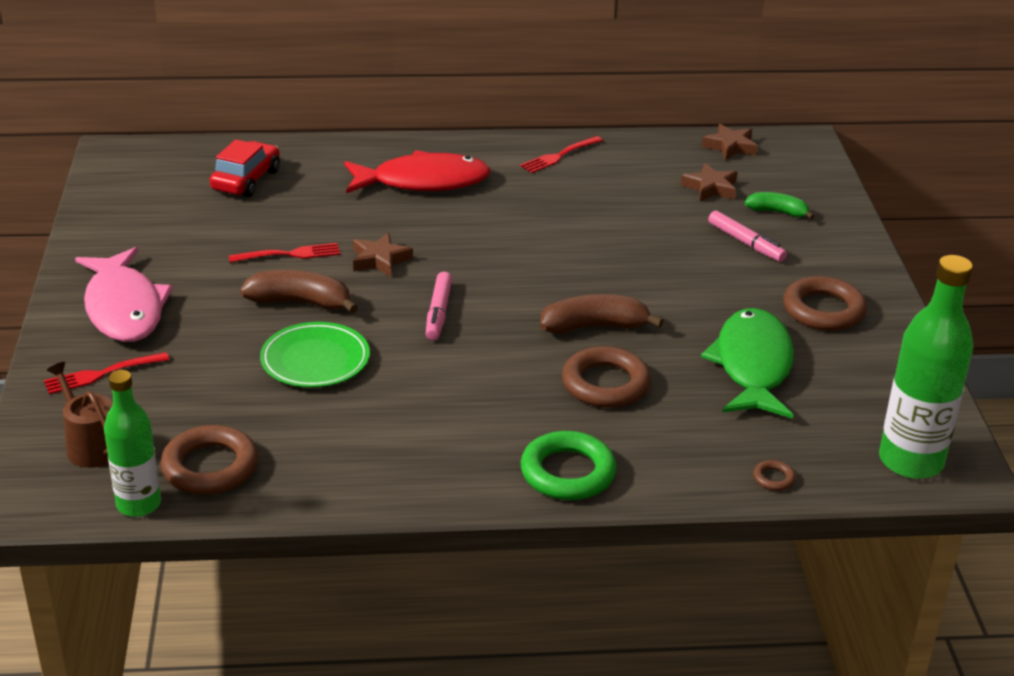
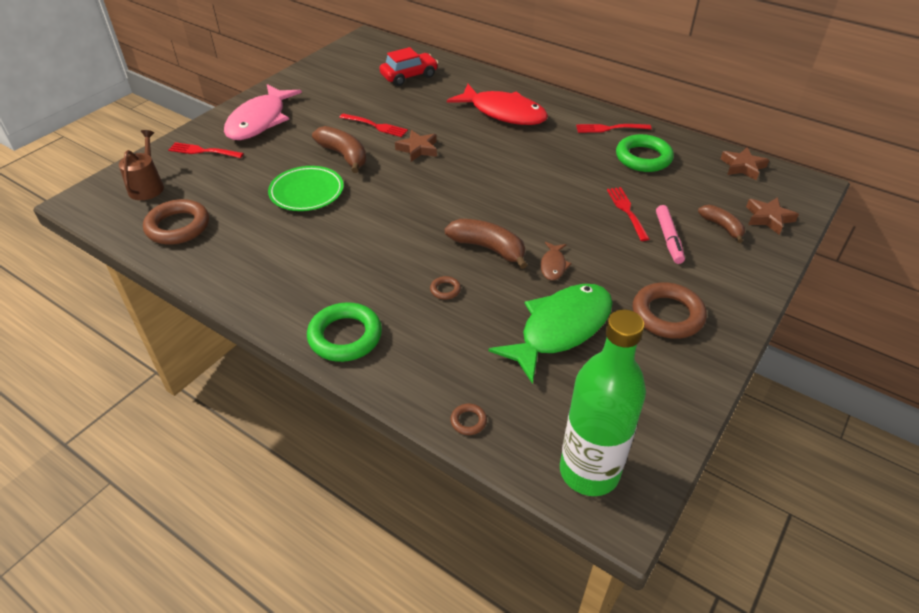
camera: 40 degrees right, 10 degrees up
(139, 504) = (122, 229): green bottle -> none
(438, 313) = (408, 195): pink marker -> none
(605, 384) = (445, 290): brown ring -> brown ring, size x0.44
(630, 174) = (643, 158): none -> green ring
(676, 314) = (553, 265): none -> brown fish
(680, 234) = (627, 212): none -> red fork
(710, 188) = (691, 189): brown star -> brown star (768, 218)
(777, 212) = (722, 227): green banana -> brown banana

